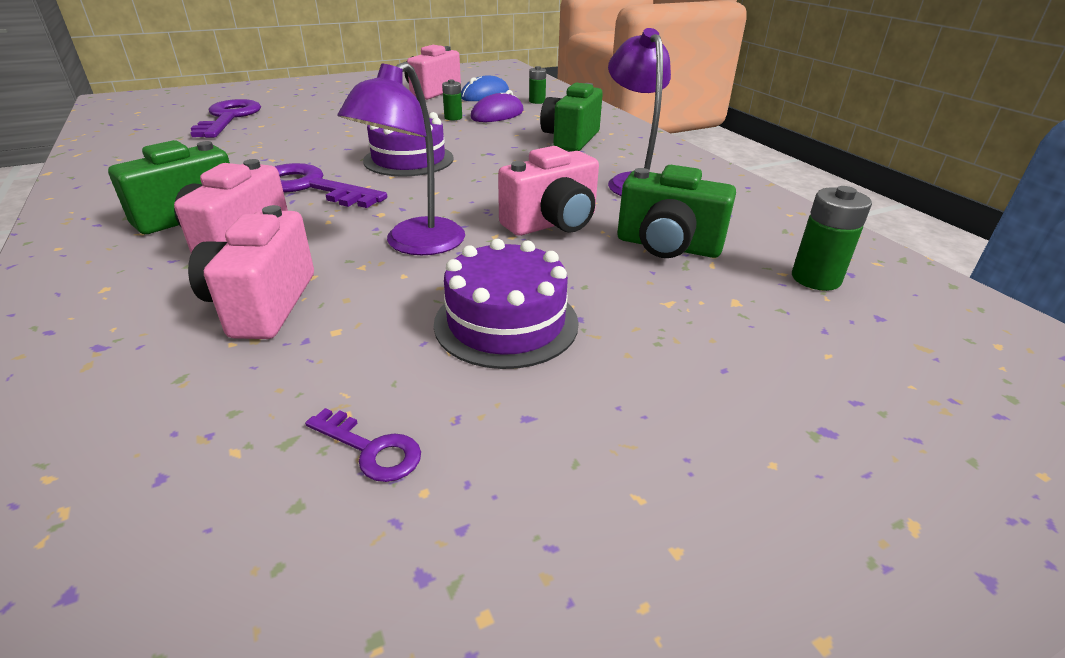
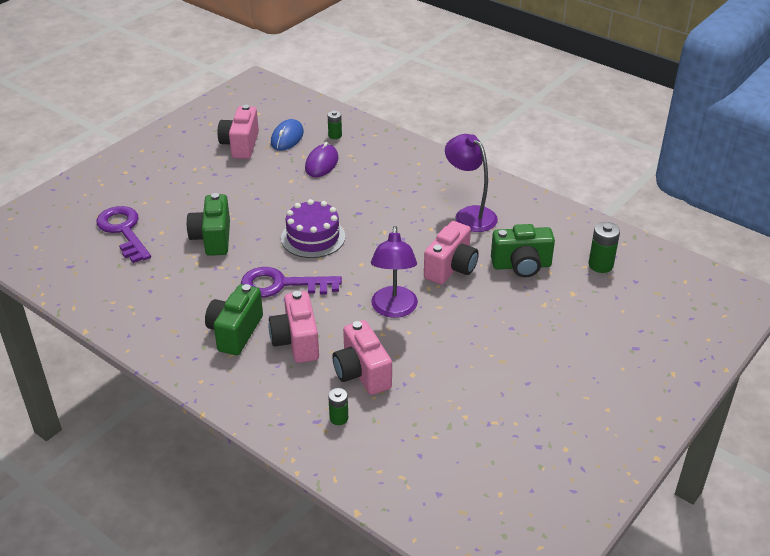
camera: 25 degrees left, 5 degrees up
(371, 450) = (483, 416): purple key -> none
(453, 118) = (293, 178): green battery -> green battery (339, 418)
(506, 323) = (482, 342): purple cake -> none
(570, 139) = (398, 180): green camera -> green camera (212, 238)

